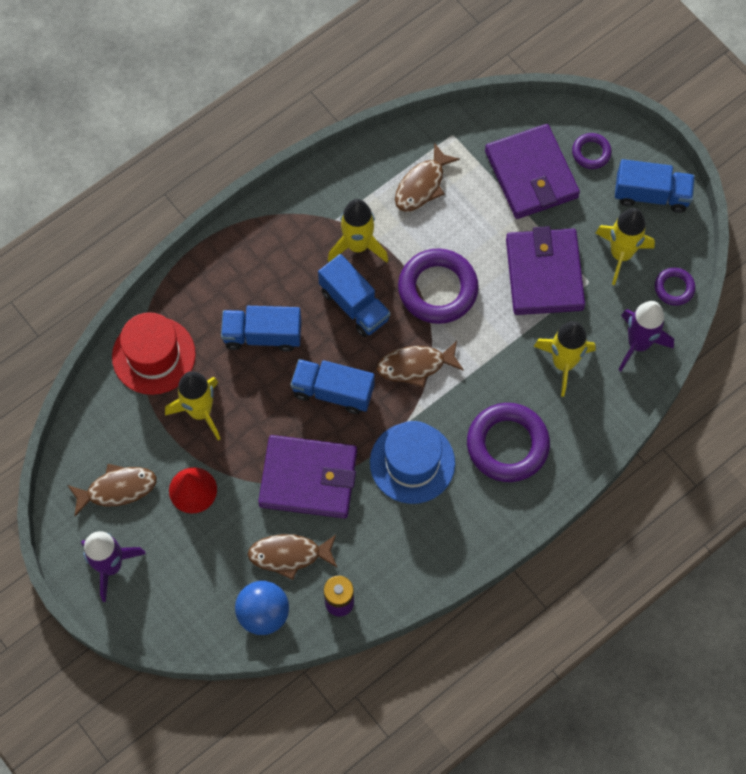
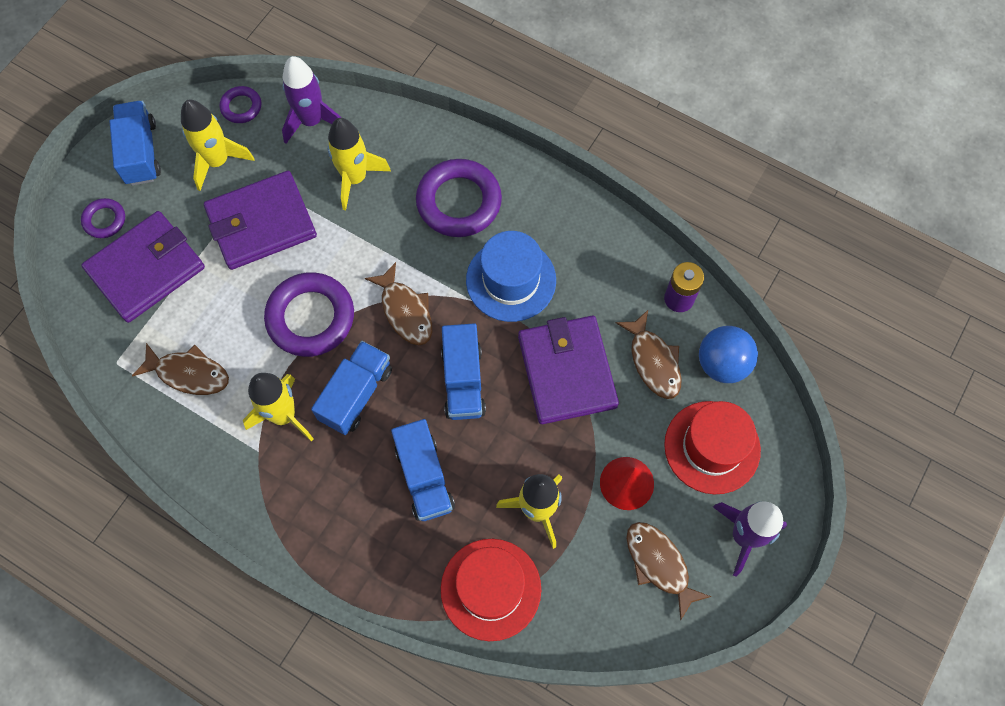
camera: 110 degrees left, 0 degrees up
(194, 572) = (712, 447): none -> red hat

